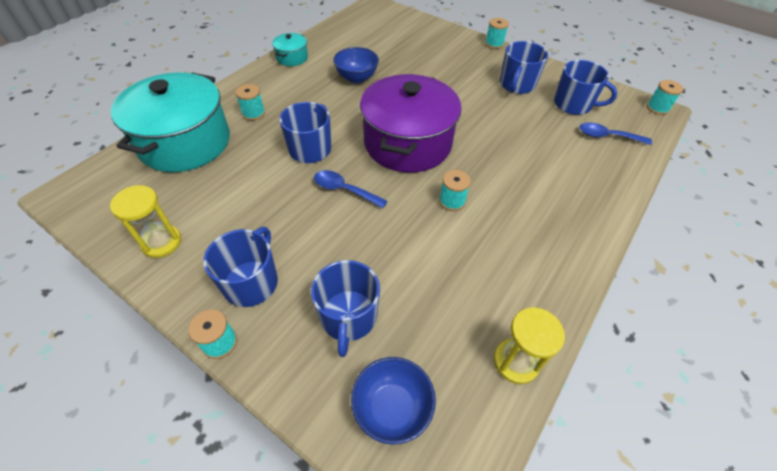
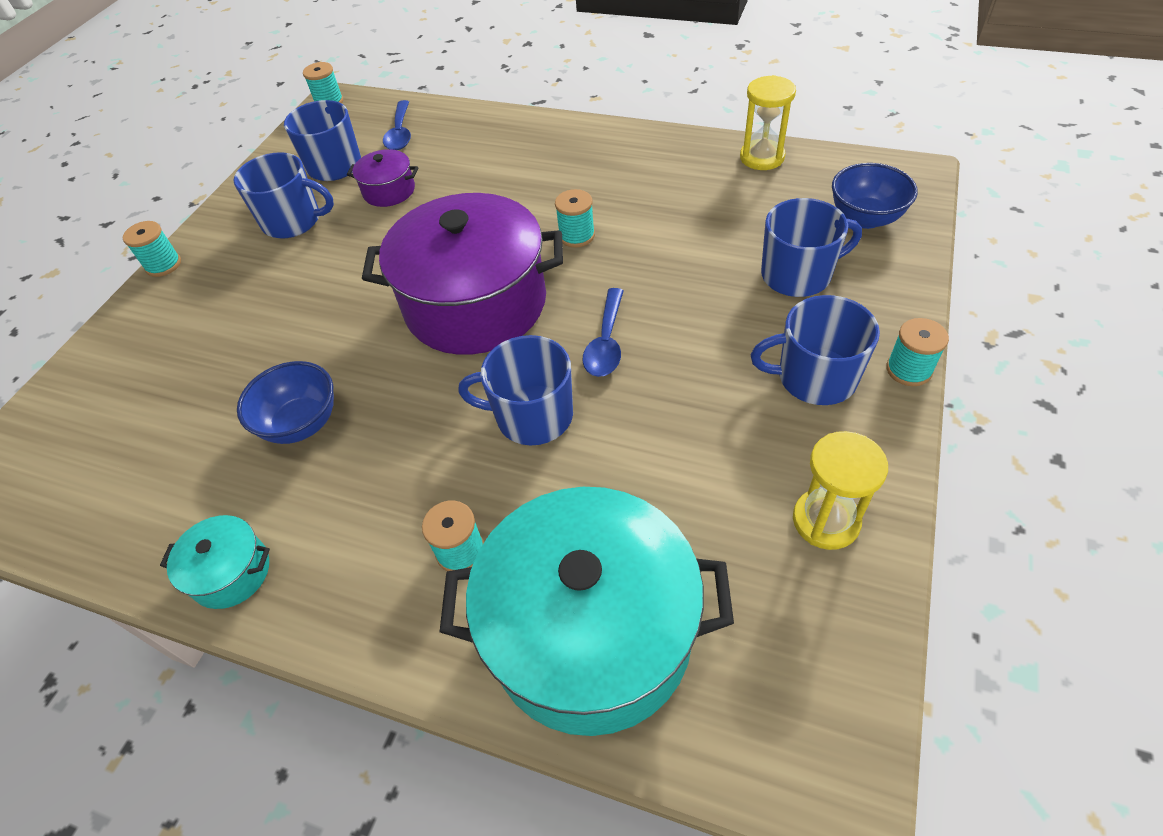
camera: 100 degrees left, 0 degrees up
(536, 123) = (389, 191): none -> purple pot

